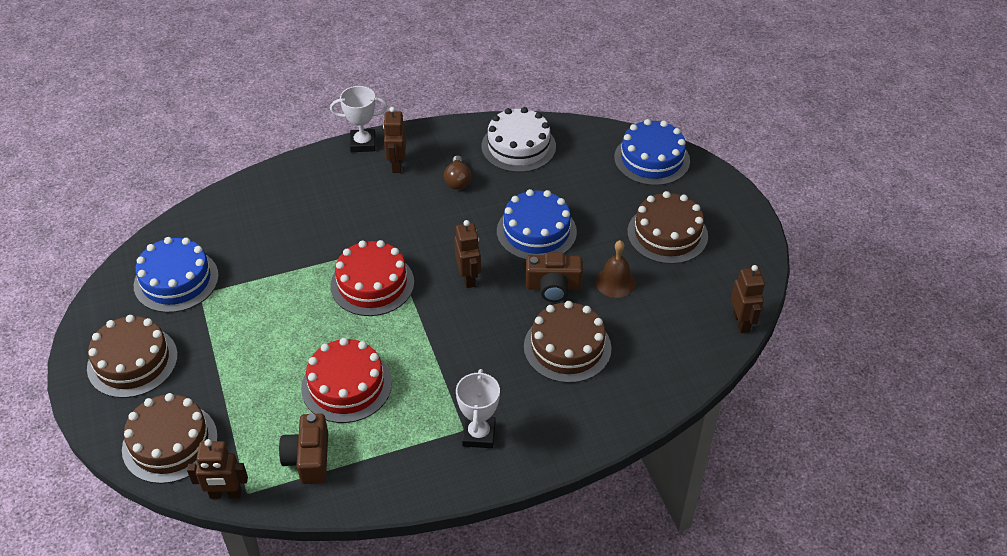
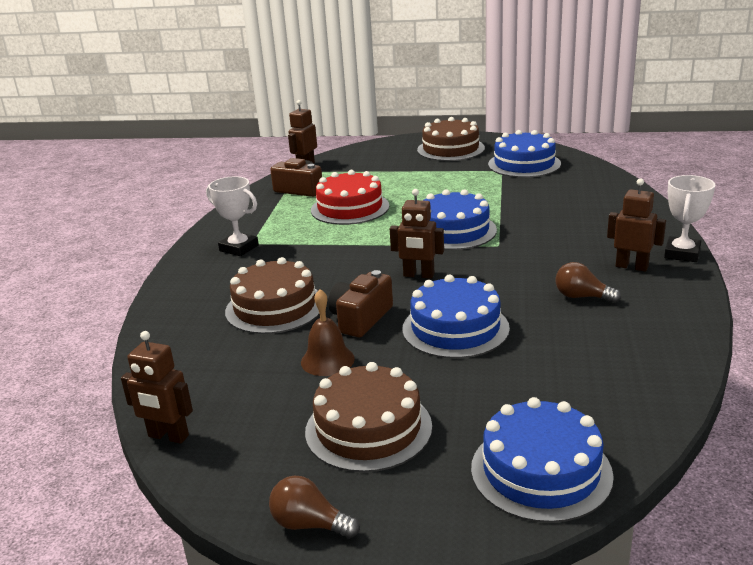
camera: 120 degrees right, 20 degrees down
(170, 443) = (366, 155): brown cake -> none
(372, 284) = (453, 231): red cake -> blue cake
(518, 146) = (632, 353): white cake -> none
(751, 227) = (309, 524): none -> brown light bulb

